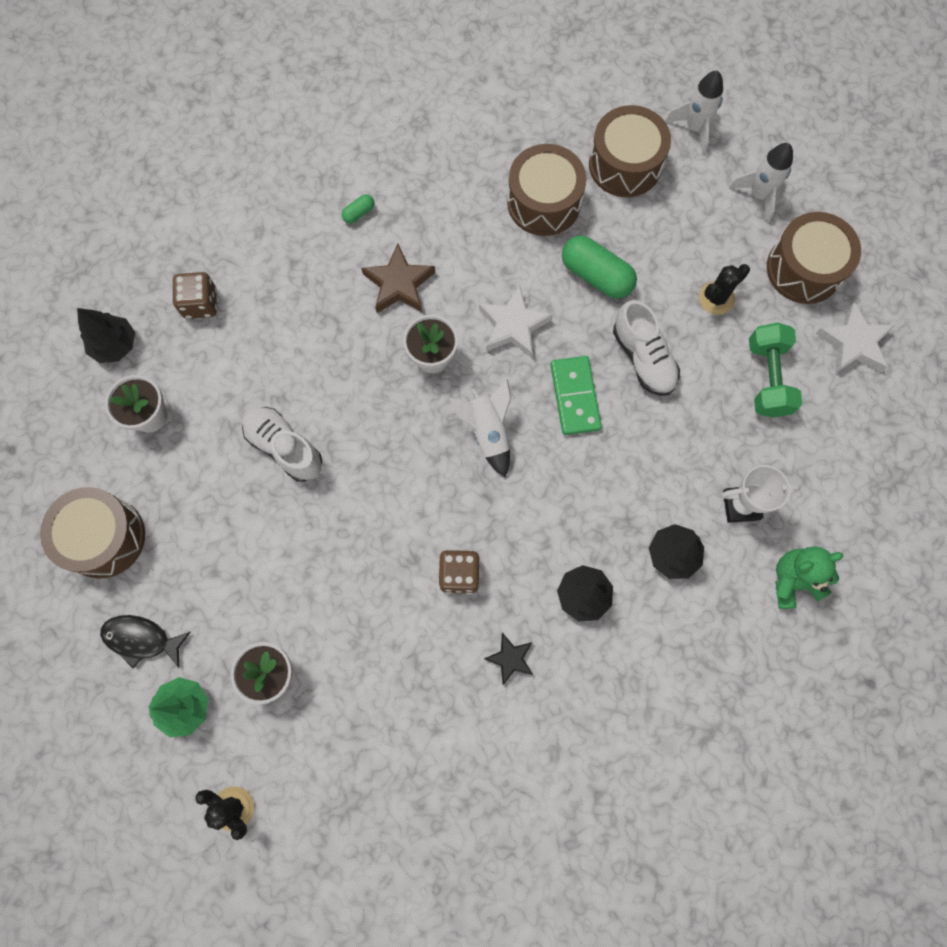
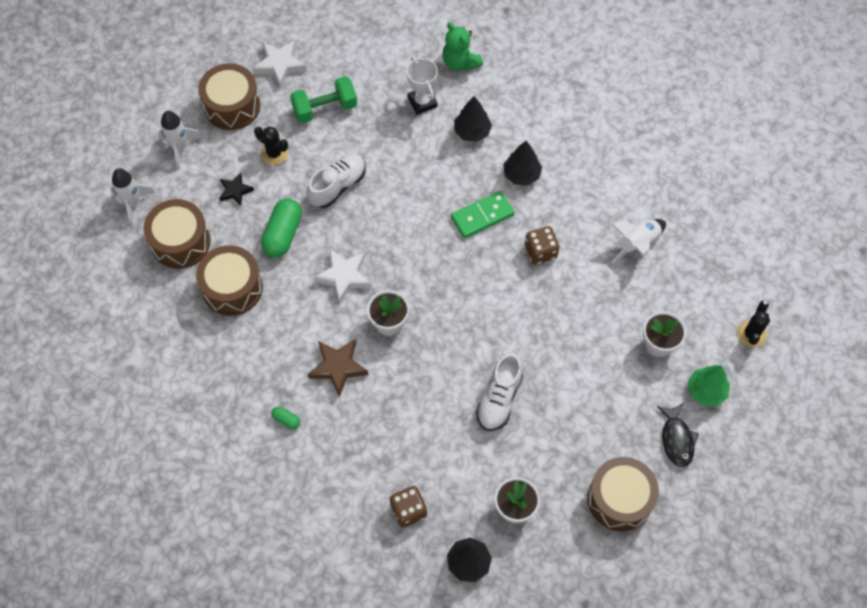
camera: 110 degrees left, 10 degrees down
(488, 432) = (432, 267): white rocket -> white rocket (637, 244)
(510, 658) = (581, 204): black star -> black star (235, 191)
(575, 396) = (384, 220): green domino -> green domino (482, 216)

